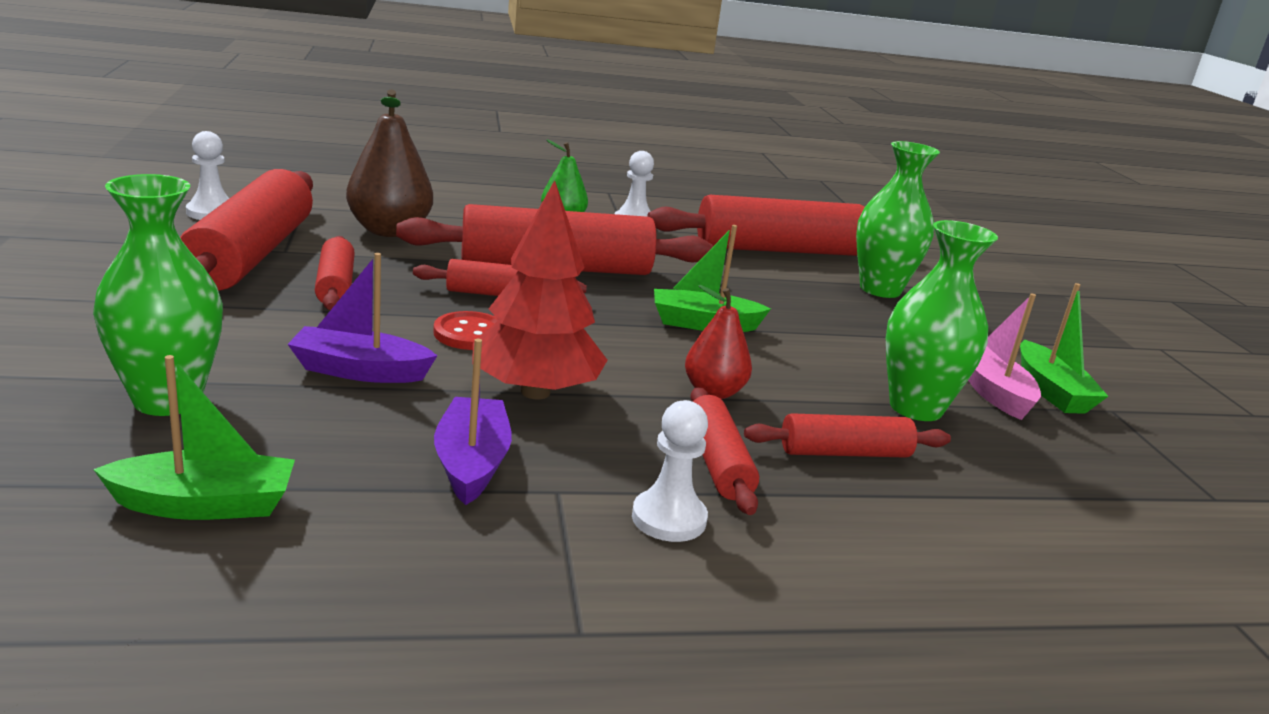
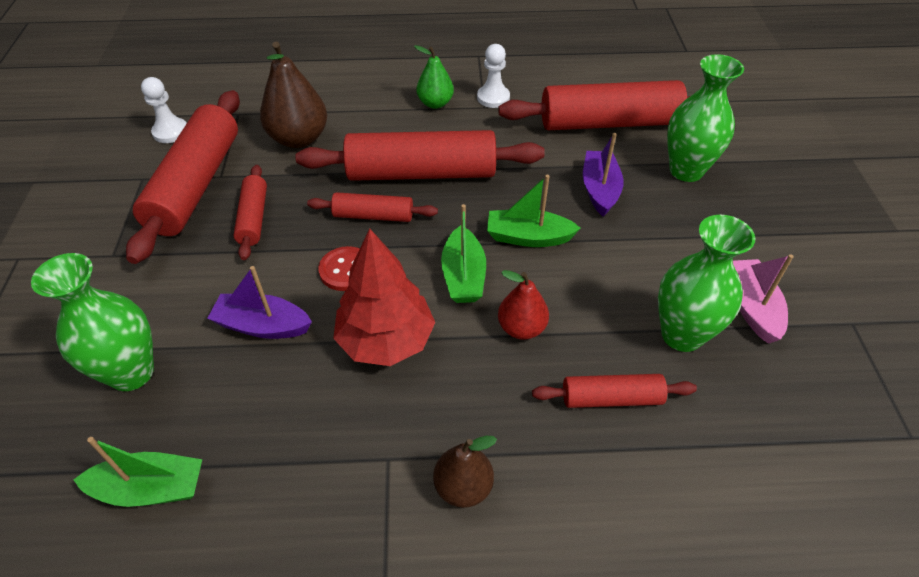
camera: 10 degrees right, 25 degrees up
(472, 463) = (331, 430): purple boat -> purple boat (599, 189)
(669, 518) = (463, 487): white pawn -> brown pear
(717, 463) = (510, 418): red rolling pin -> none
(1051, 391) = (804, 302): green boat -> green boat (463, 276)

